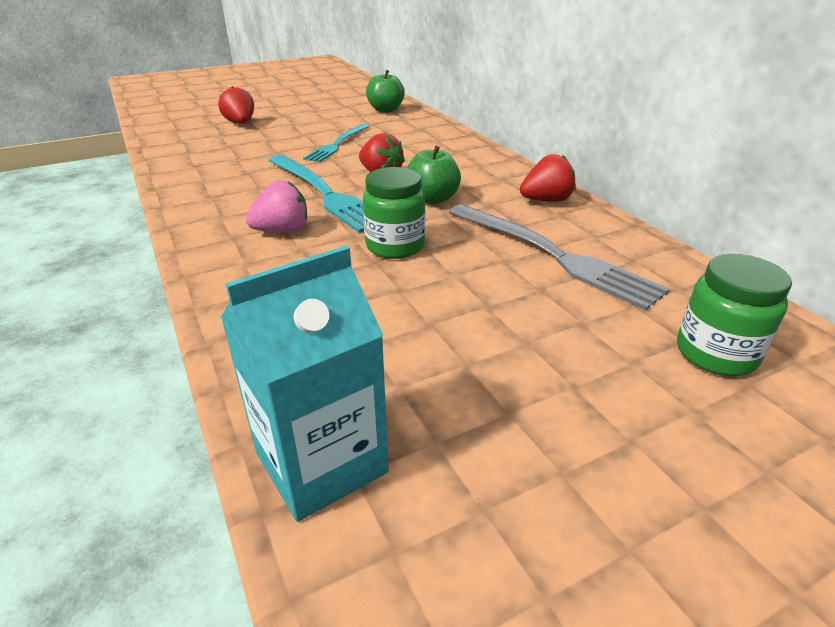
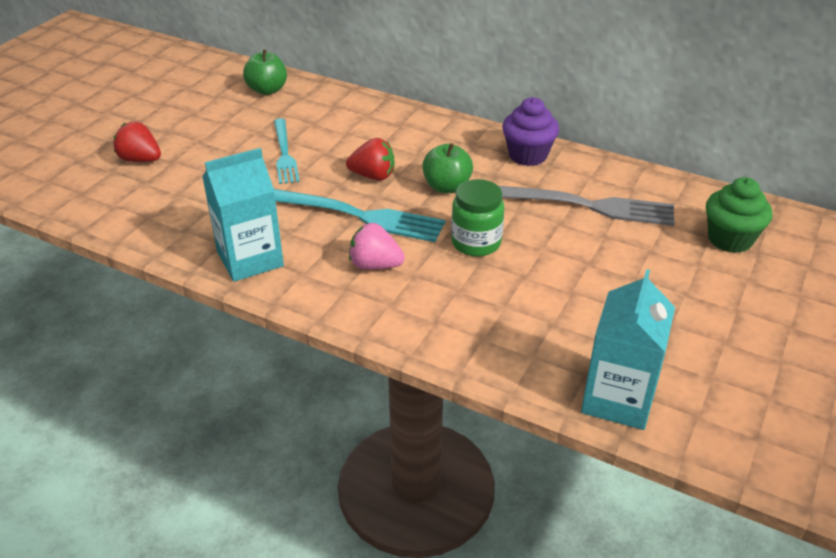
camera: 35 degrees left, 5 degrees up
(203, 194) = (250, 259): none -> turquoise carton
(282, 230) = (375, 265): pink strawberry -> pink strawberry turned 105 degrees counterclockwise
(546, 200) = (528, 155): red strawberry -> purple cupcake
(716, 353) = (730, 239): green jar -> green cupcake

